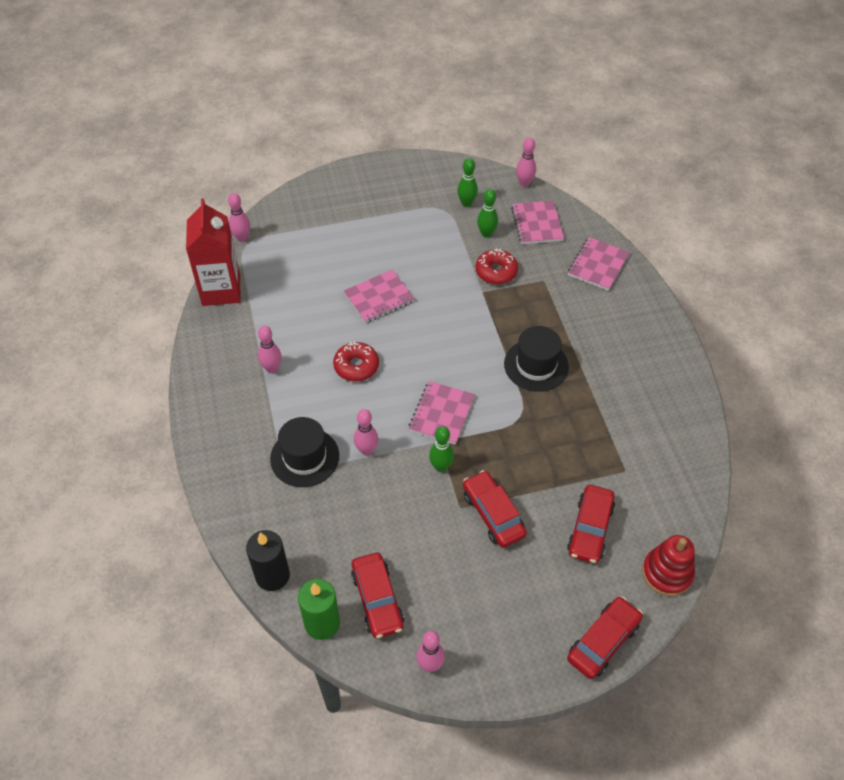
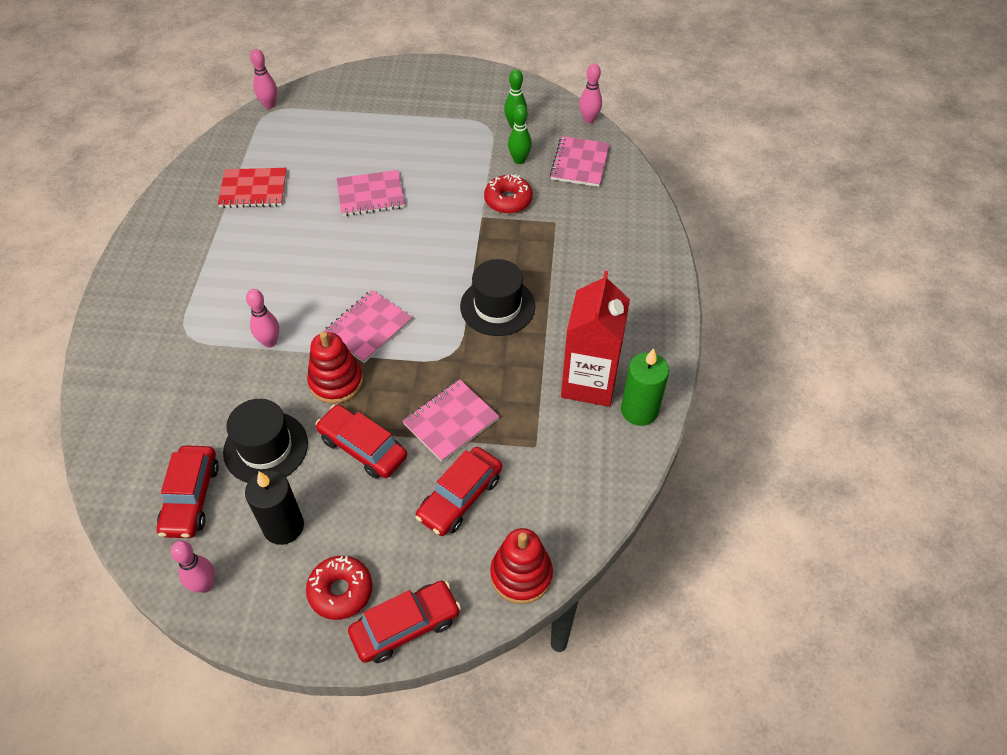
camera: 20 degrees right, 0 degrees up
(221, 290) = (220, 148): red carton -> red carton (589, 382)
(272, 368) = (224, 235): pink bowling pin -> none
(272, 575) = (103, 438): black candle -> black candle (283, 526)
(274, 320) = (253, 190): none -> red notebook
(304, 457) = (204, 330): black hat -> black hat (266, 447)
(322, 623) = (122, 503): green candle -> green candle (639, 410)
(356, 366) = (308, 256): red donut -> red donut (340, 591)
(441, 467) = (336, 381): green bowling pin -> red stacking toy
(493, 514) = (363, 447): red car -> red car turned 45 degrees counterclockwise
(597, 265) = (624, 221): pink notebook -> pink notebook (451, 421)

